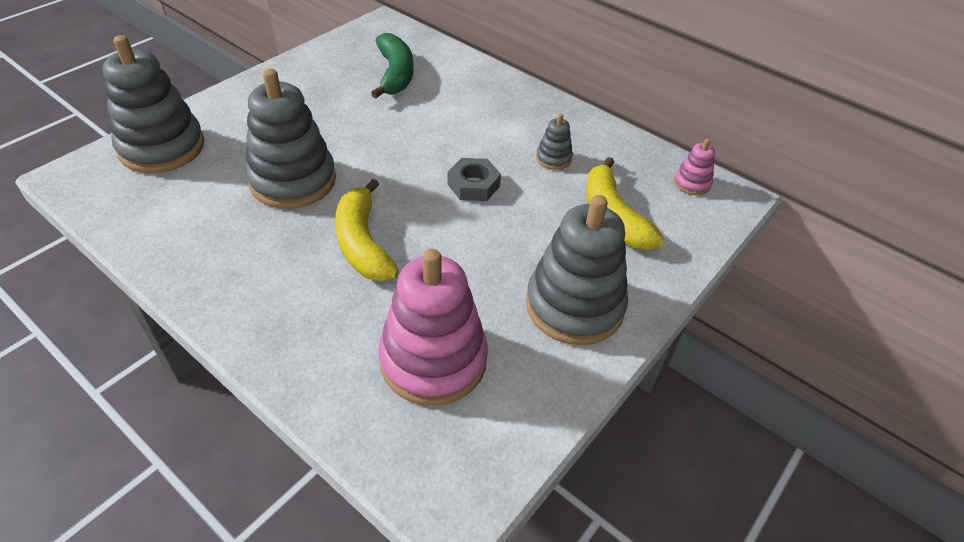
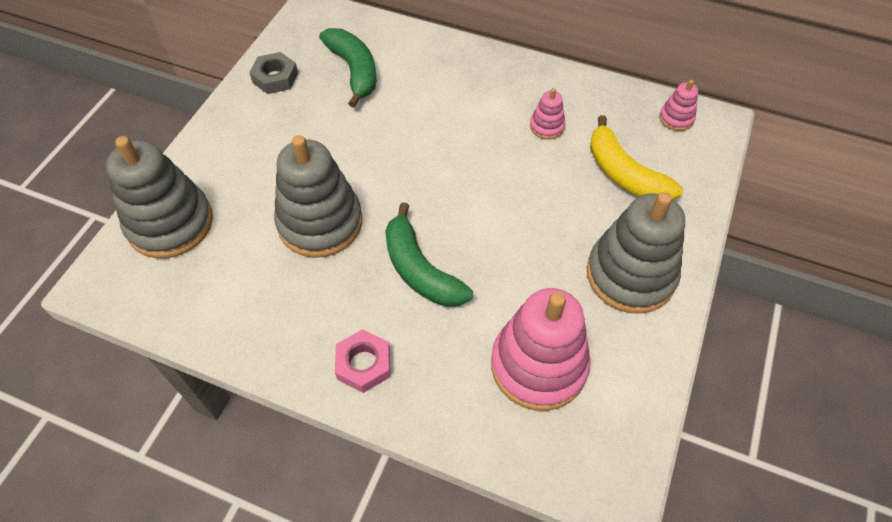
camera: 15 degrees left, 10 degrees up
(261, 307) = (363, 364): none -> pink nut
(362, 243) = (420, 270): yellow banana -> green banana
(473, 185) = (489, 177): grey nut -> grey nut (275, 78)
(553, 158) = (546, 126): grey stacking toy -> pink stacking toy

